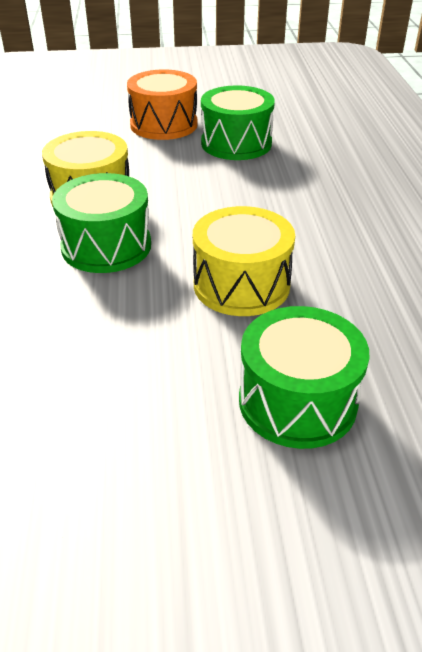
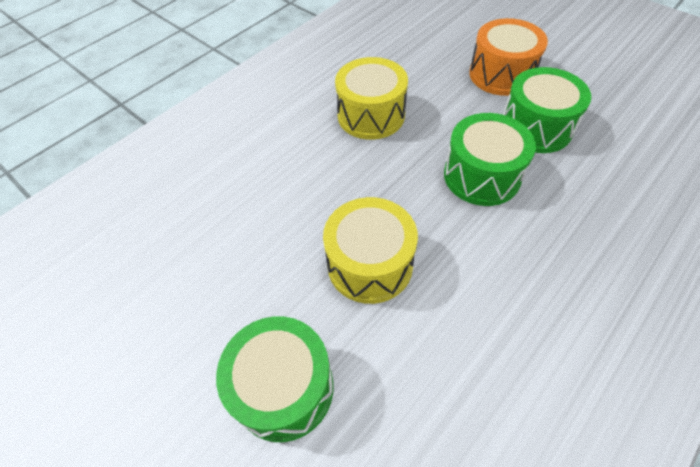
camera: 50 degrees right, 15 degrees up
(106, 246) = (331, 165): green drum -> green drum (482, 176)

